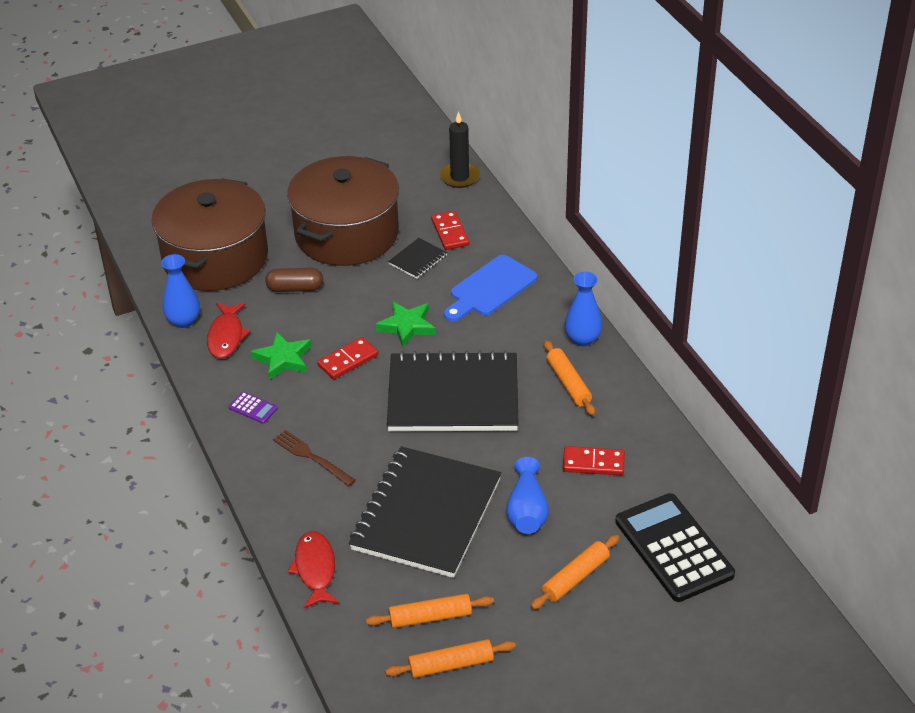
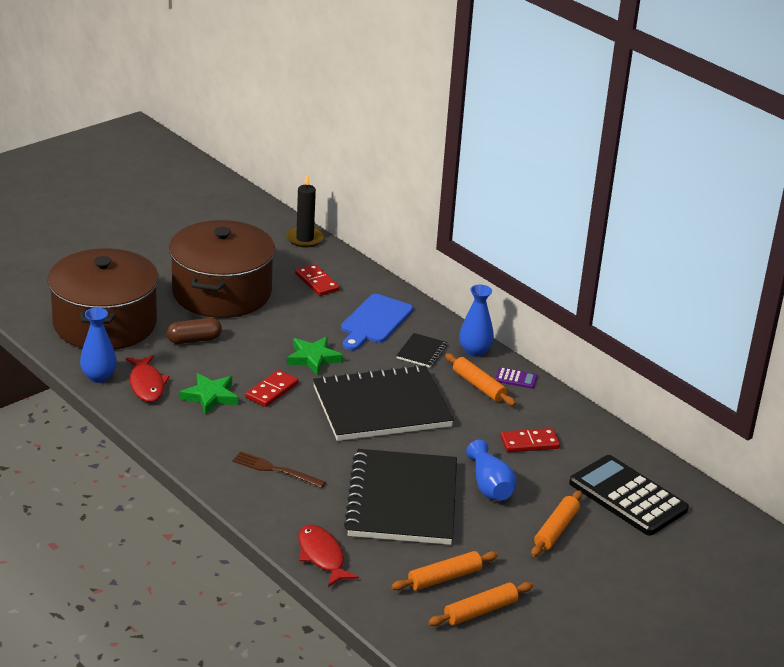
camera: 20 degrees left, 10 degrees down
(253, 408) = (201, 438): purple calculator -> purple calculator (516, 378)
(418, 260) = (298, 306): black notebook -> black notebook (421, 352)

